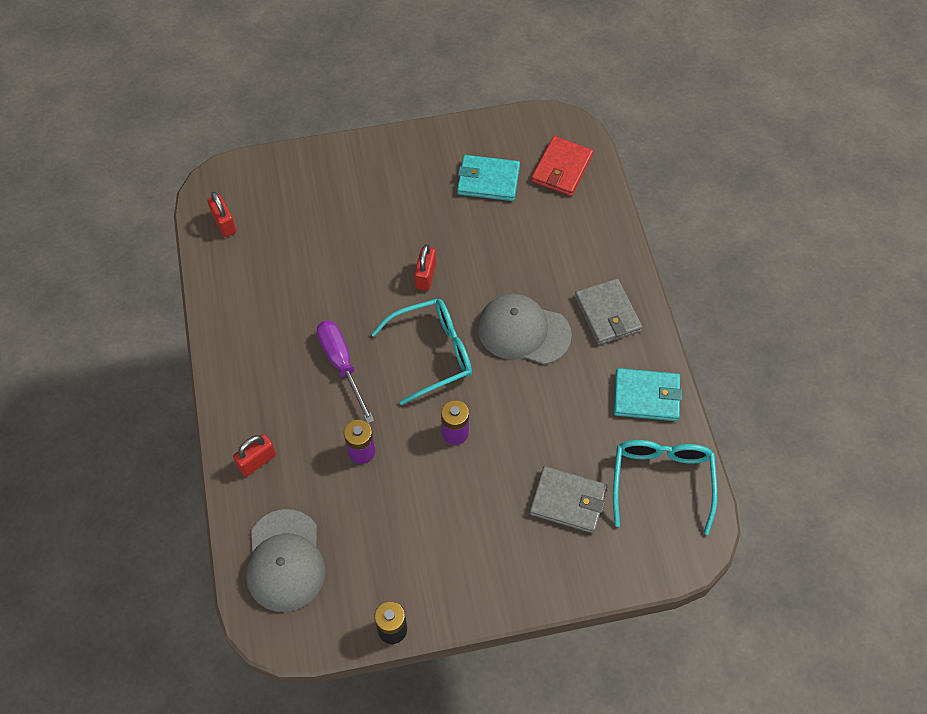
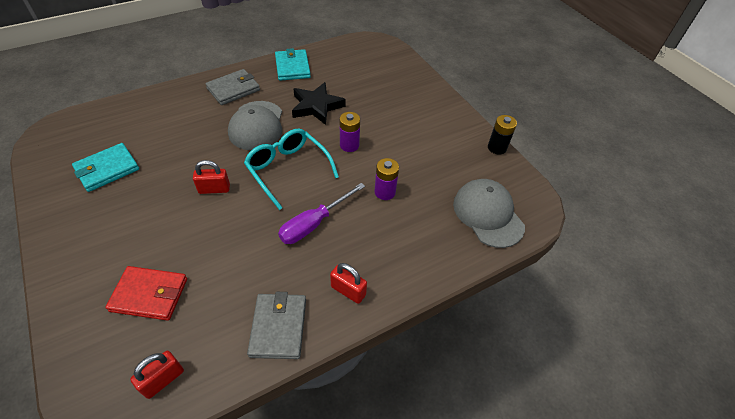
camera: 110 degrees left, 10 degrees down
(257, 461) = (421, 257): red padlock -> red padlock (348, 291)
(285, 561) = (488, 214): grey cap -> grey cap turned 90 degrees counterclockwise
(488, 180) = (107, 169): turquoise wallet -> turquoise wallet turned 60 degrees clockwise
(545, 410) = (316, 106): none -> black star
(562, 169) = (96, 128): red wallet -> red wallet (149, 294)
(568, 501) = (375, 88): grey wallet -> grey wallet (278, 327)
(661, 481) = (347, 56): turquoise glasses -> none

